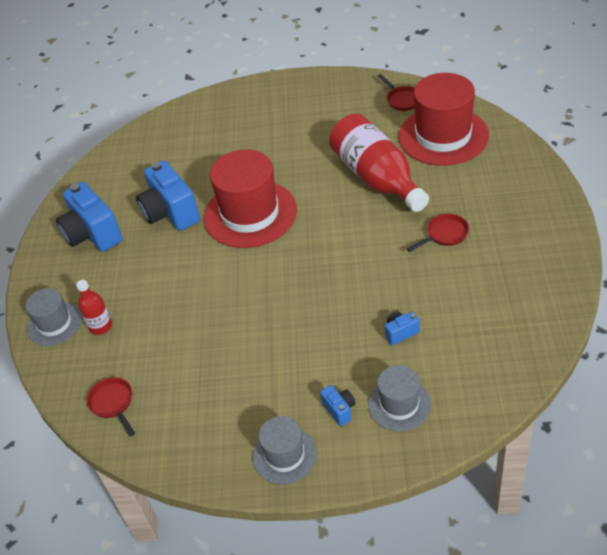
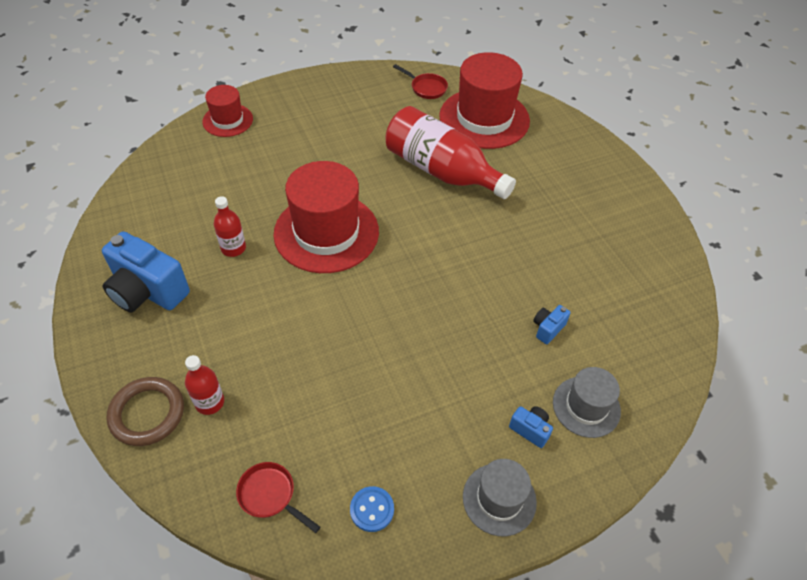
camera: 30 degrees left, 5 degrees up
(54, 323) = (147, 413): grey hat -> brown ring
(170, 213) = (233, 248): blue camera -> red bottle
(181, 434) = (372, 509): none -> blue button
(214, 106) = (227, 120): none -> red hat
(444, 235) = (537, 217): red pan -> none

